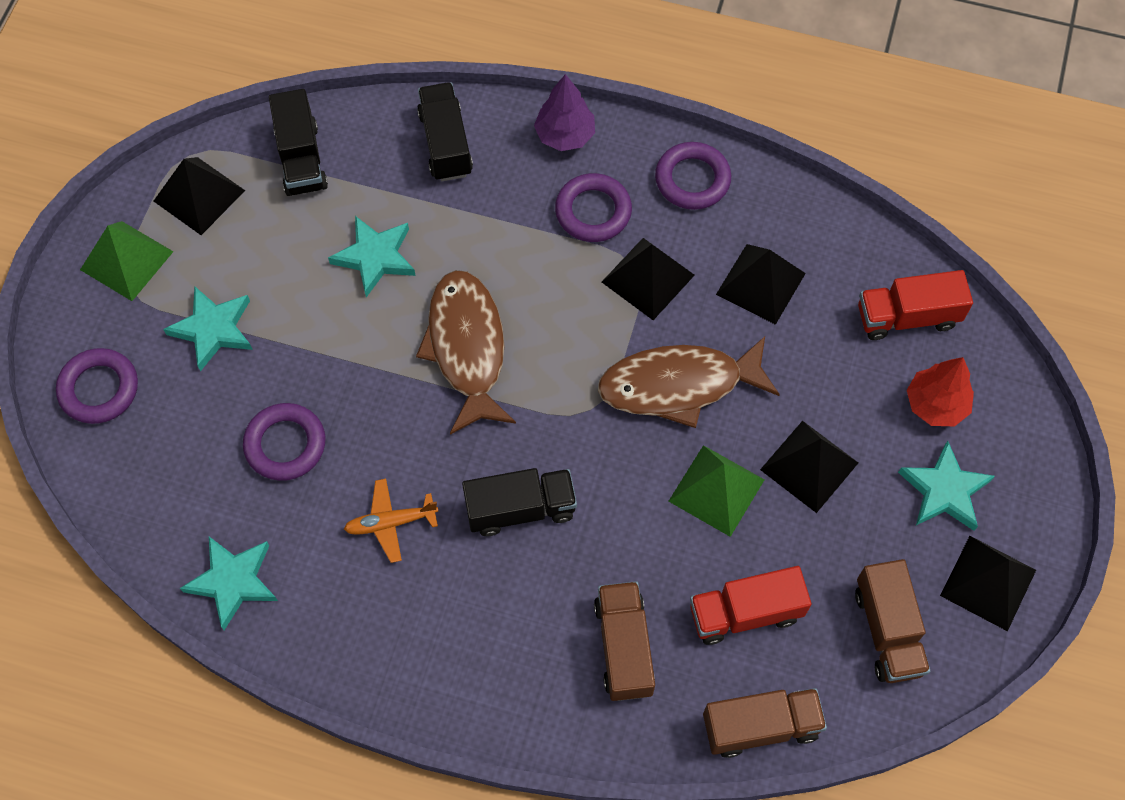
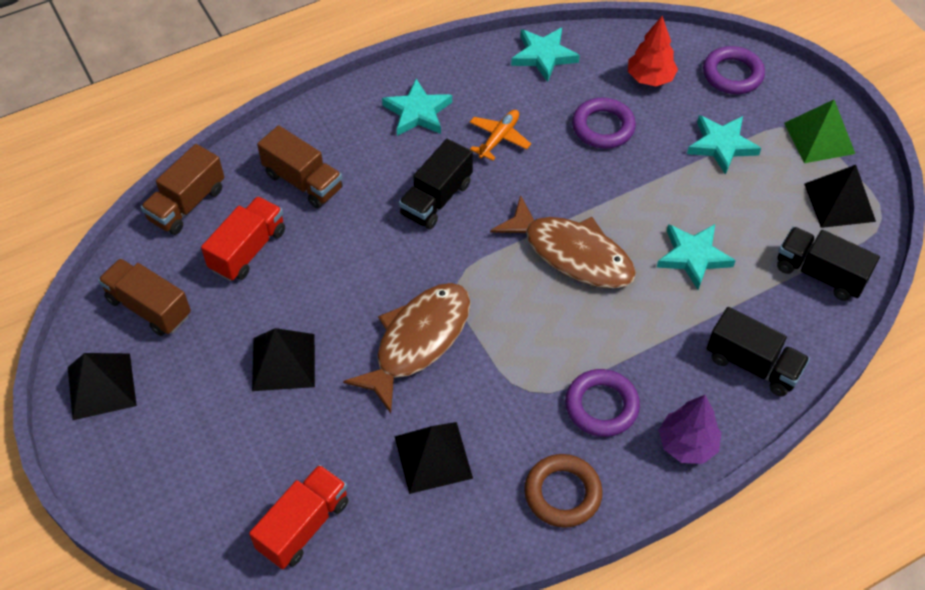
camera: 135 degrees right, 10 degrees down
(648, 278) = (513, 392): black pyramid -> none
(692, 179) = (562, 493): purple ring -> brown ring
(716, 490) = (330, 300): green pyramid -> none
(936, 404) = (229, 476): red tree -> red tree (650, 78)
(944, 490) = (176, 421): turquoise star -> turquoise star (417, 112)

